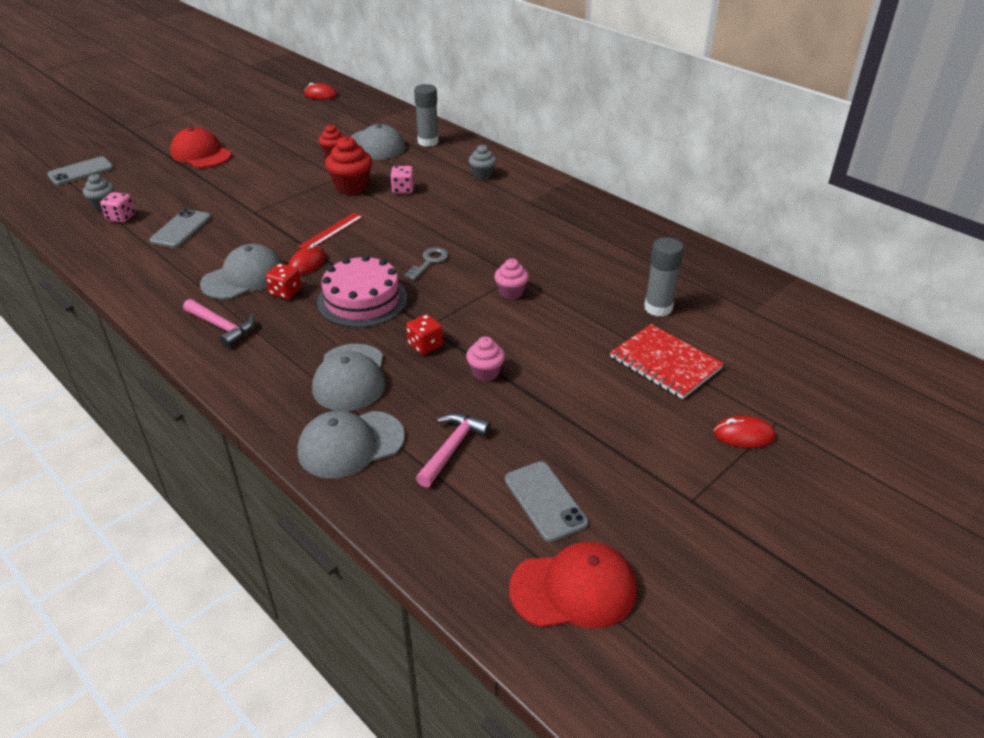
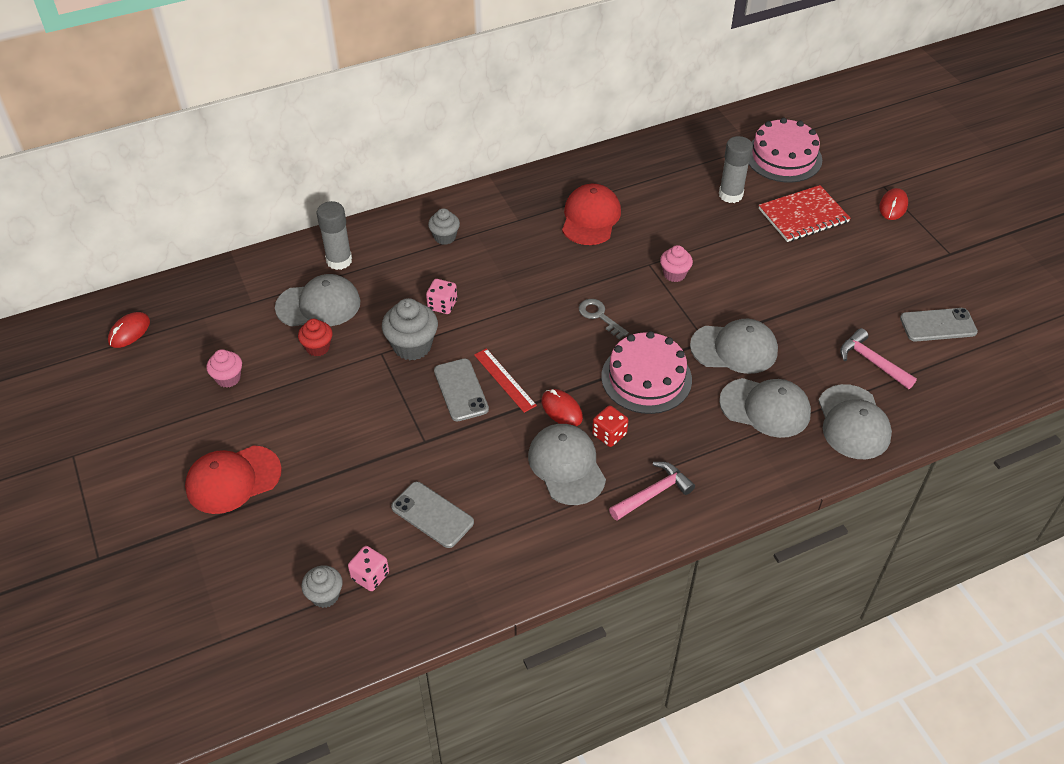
camera: 70 degrees left, 10 degrees up
(81, 172) = (203, 623): grey phone -> grey phone (461, 390)
(351, 187) = (412, 346): red cupcake -> grey cupcake
(425, 345) = (734, 348): red dice -> grey cap
(485, 373) = (784, 319): pink cupcake -> pink cupcake (228, 378)
(573, 589) = (1018, 334): red cap -> red cap (590, 218)
(756, 334) = (783, 157): none -> pink cake

